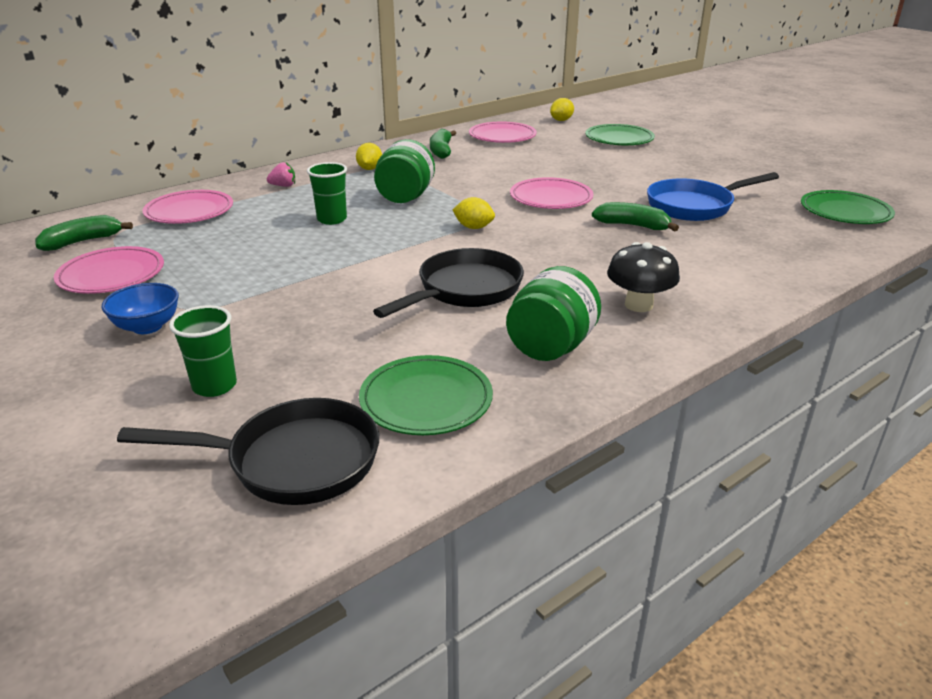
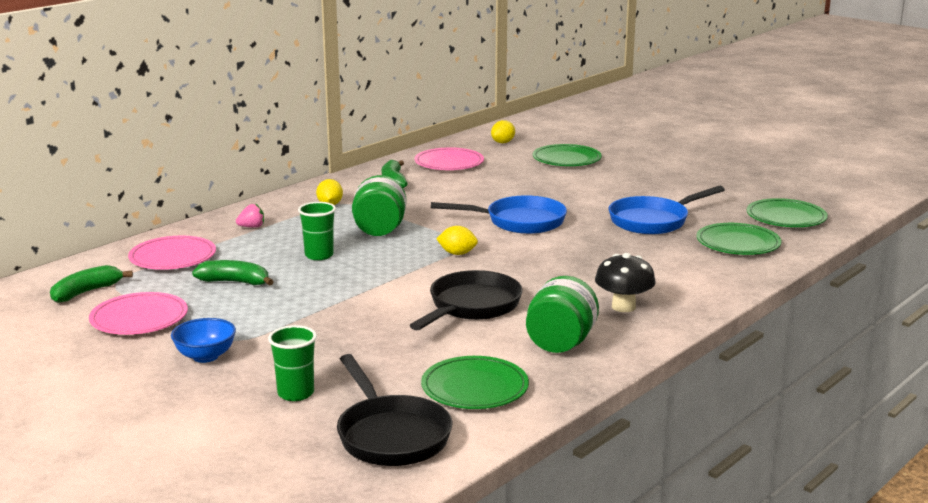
camera: 10 degrees left, 10 degrees down
(293, 461) = (390, 435): black pan -> black pan turned 75 degrees clockwise
(551, 198) = (519, 222): pink plate -> blue pan
(633, 226) = (602, 242): green banana -> green banana (235, 282)
(786, 238) = (738, 243): none -> green plate

